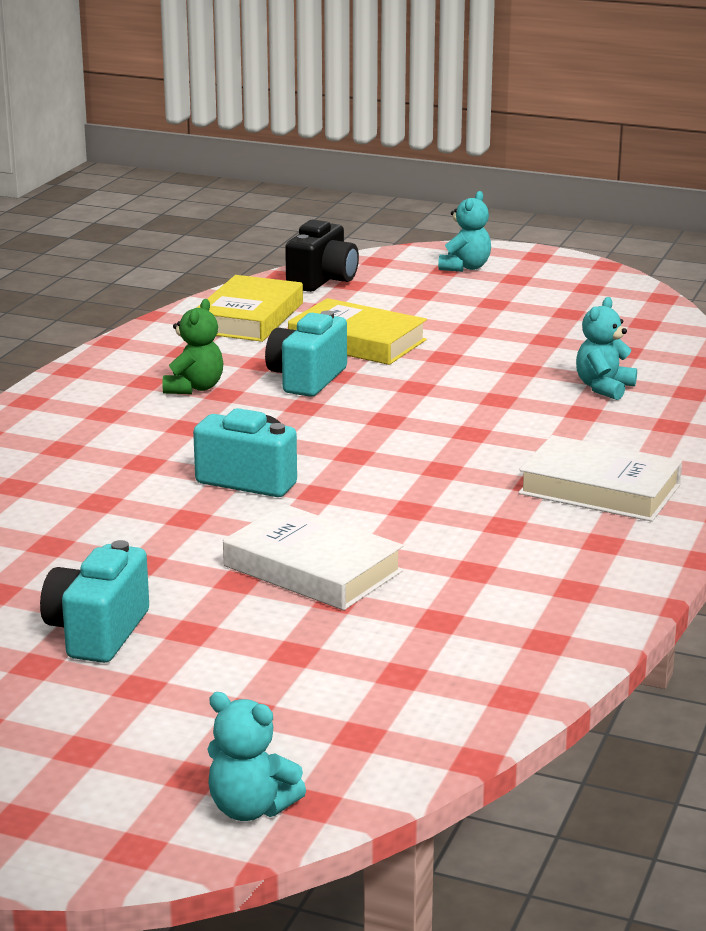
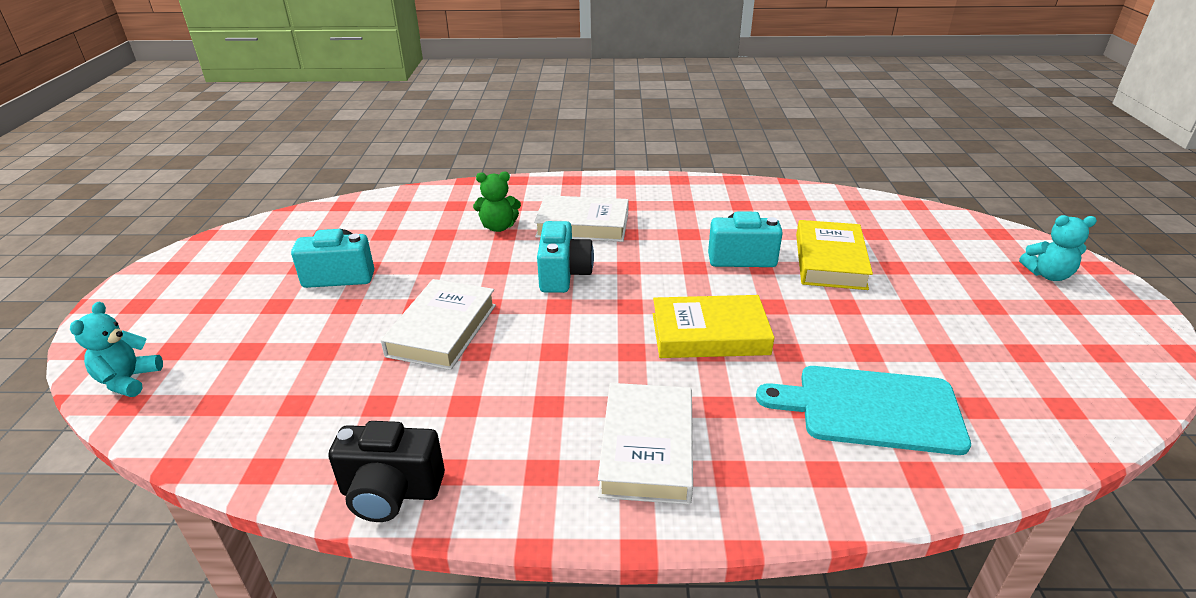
camera: 70 degrees right, 10 degrees up
(133, 449) = (582, 225): none -> white book
(194, 388) = (688, 222): green teddy bear -> green teddy bear (498, 227)
(249, 318) = (822, 211): yellow book -> yellow book (709, 334)
(322, 281) = (926, 221): black camera -> black camera (391, 492)
(604, 388) = (871, 409): turquoise teddy bear -> turquoise cutting board

